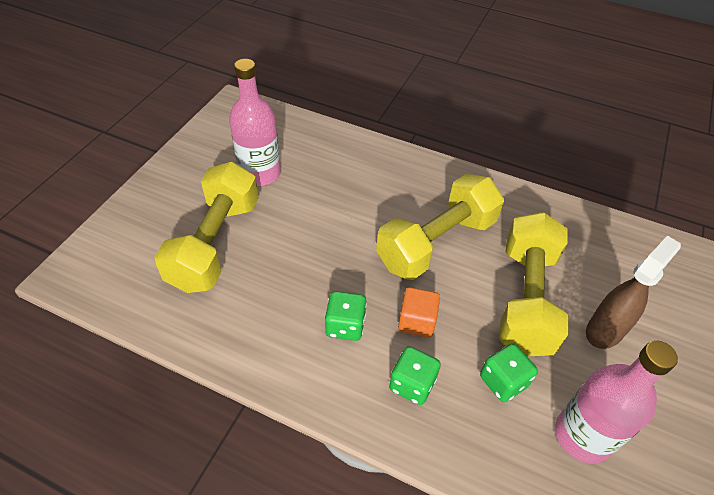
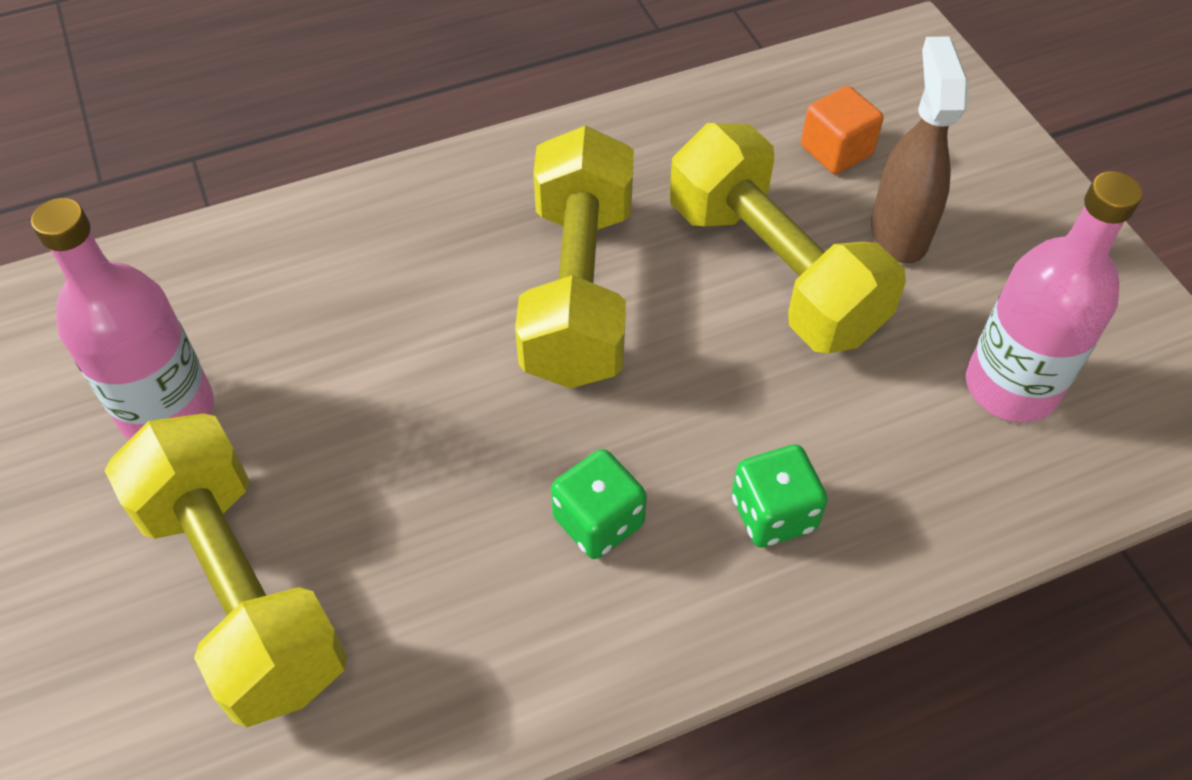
camera: 45 degrees left, 5 degrees up
(416, 321) = (682, 425): orange cube -> orange cube (836, 150)
(503, 381) = (866, 404): green dice -> none

